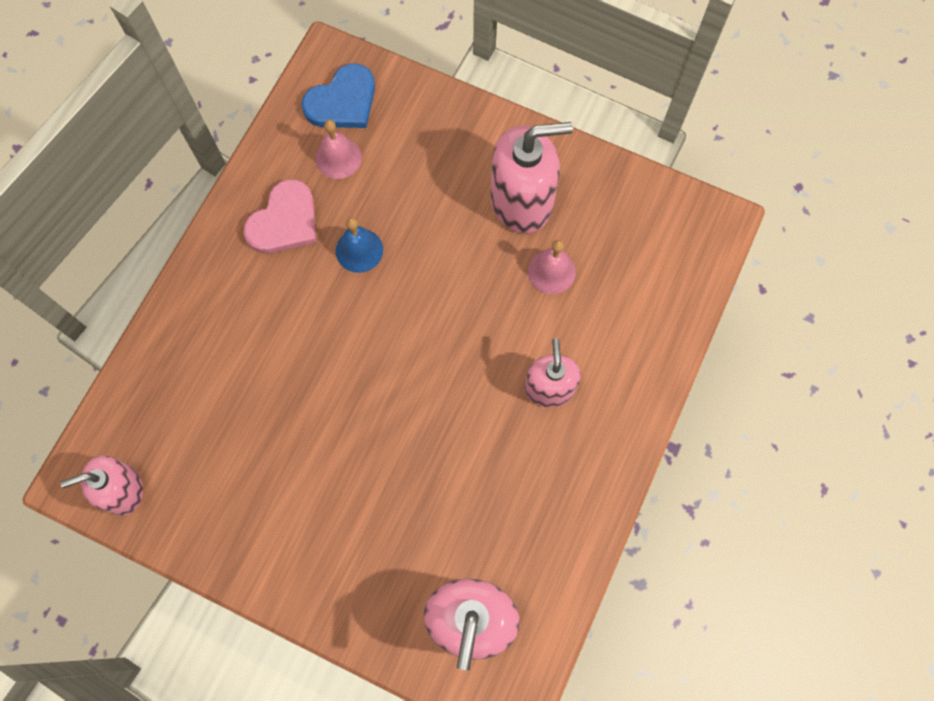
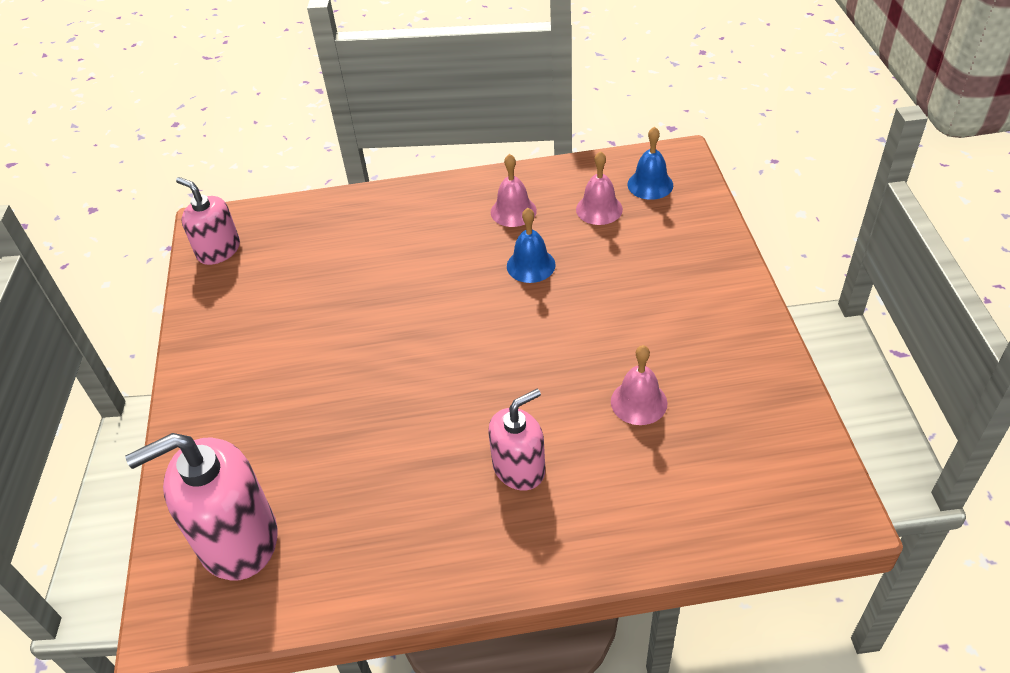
camera: 60 degrees right, 25 degrees down
(284, 221) = (513, 211): pink heart -> pink bell
(342, 101) = (650, 184): blue heart -> blue bell
(522, 200) = (686, 341): pink soap dispenser -> none

